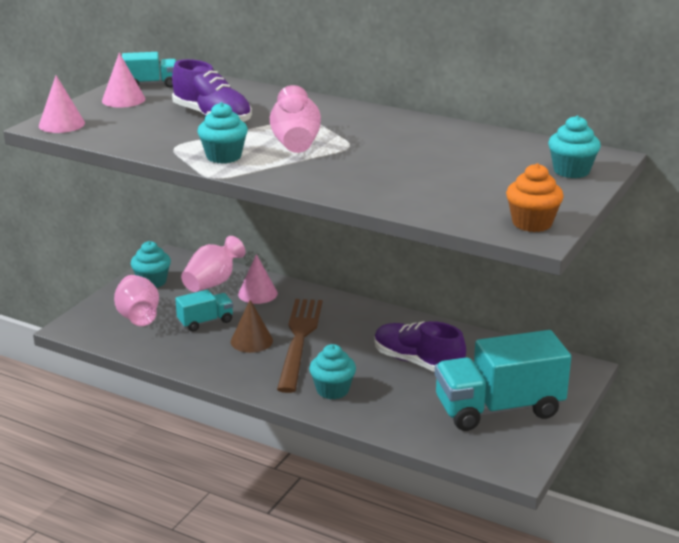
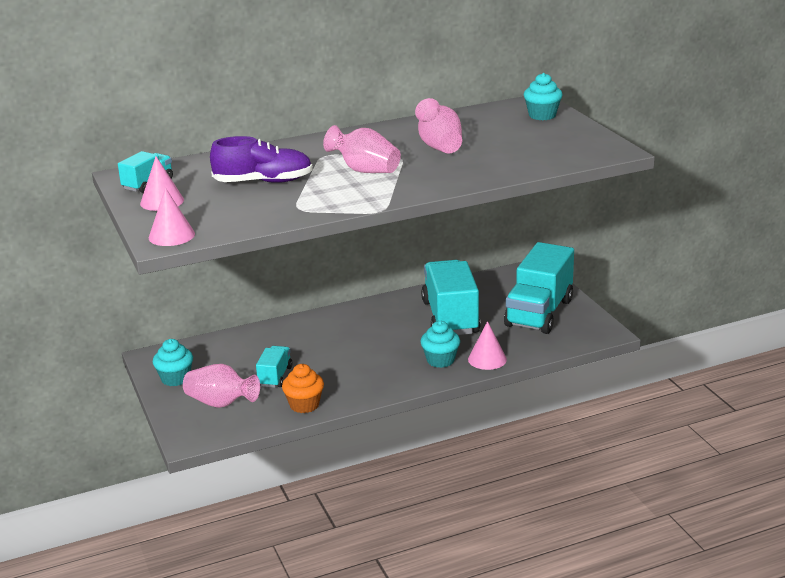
camera: 50 degrees left, 0 degrees up
(213, 283) = (221, 353): pink vase -> pink vase (439, 146)
(224, 156) = (348, 197): turquoise cupcake -> none
(251, 341) = (331, 367): brown cone -> none
(257, 294) = (268, 341): pink cone -> pink cone (487, 359)
(299, 340) = (359, 348): brown fork -> none
(417, 362) = (450, 317): purple shoe -> turquoise truck
(532, 223) = (599, 147): orange cupcake -> orange cupcake (304, 405)

